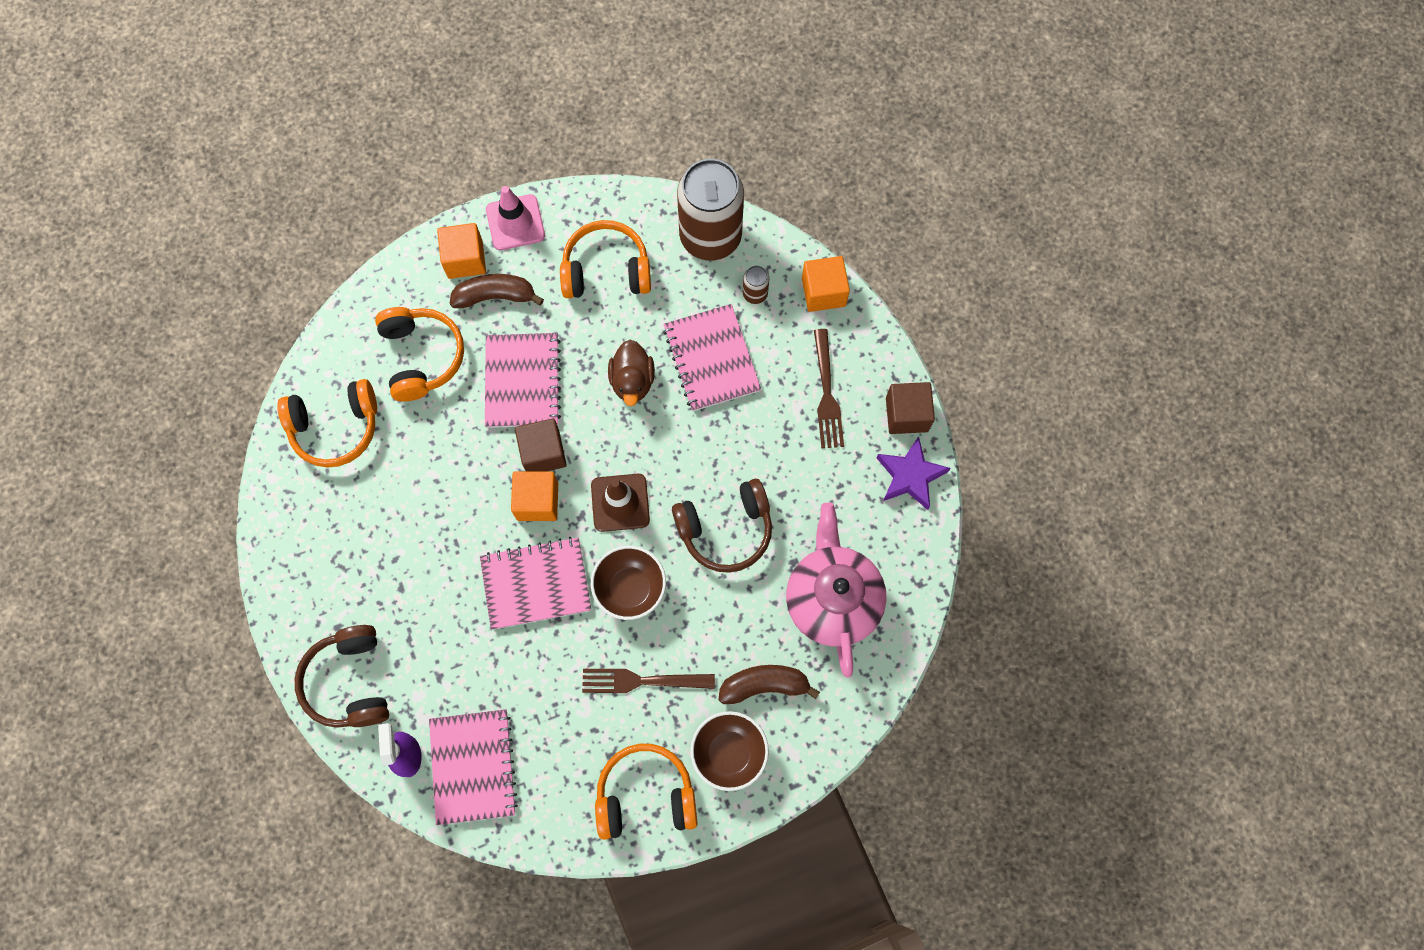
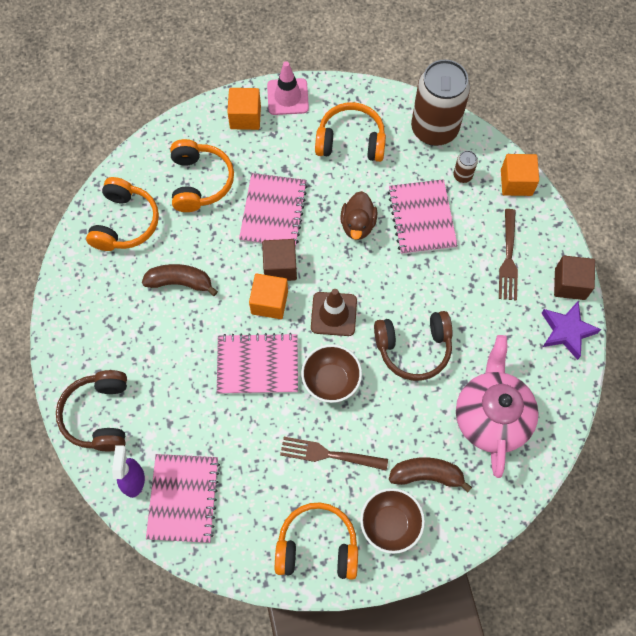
camera: 10 degrees right, 5 degrees down
(335, 427) = (125, 223): orange headphones -> orange headphones turned 75 degrees counterclockwise
(495, 296) = (263, 147): brown banana -> brown banana (180, 282)

